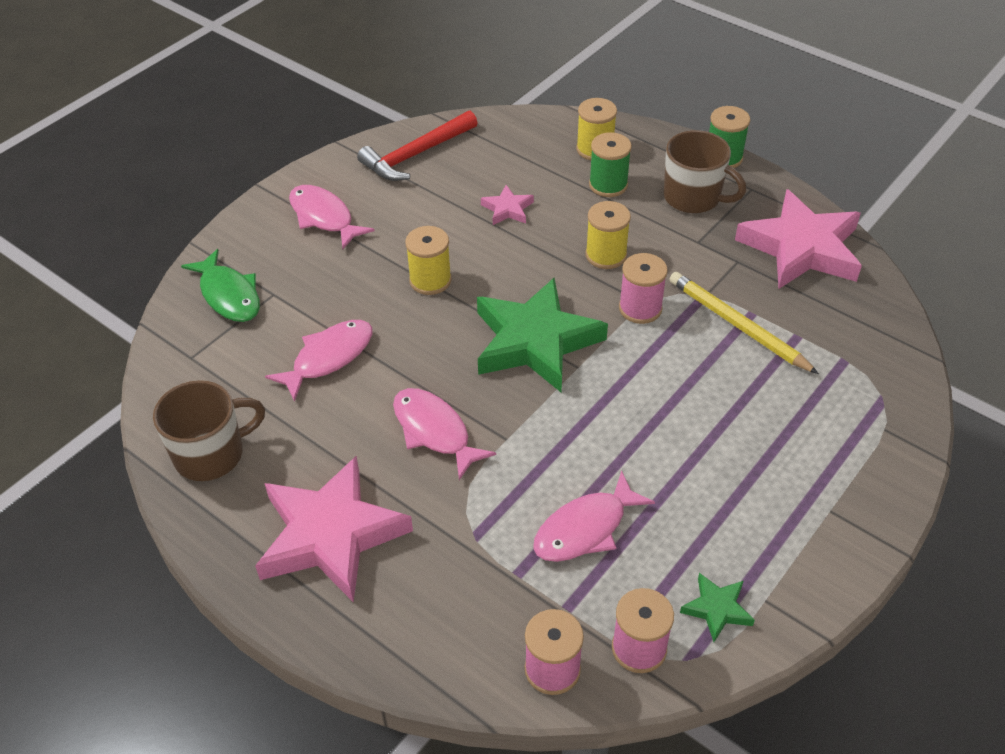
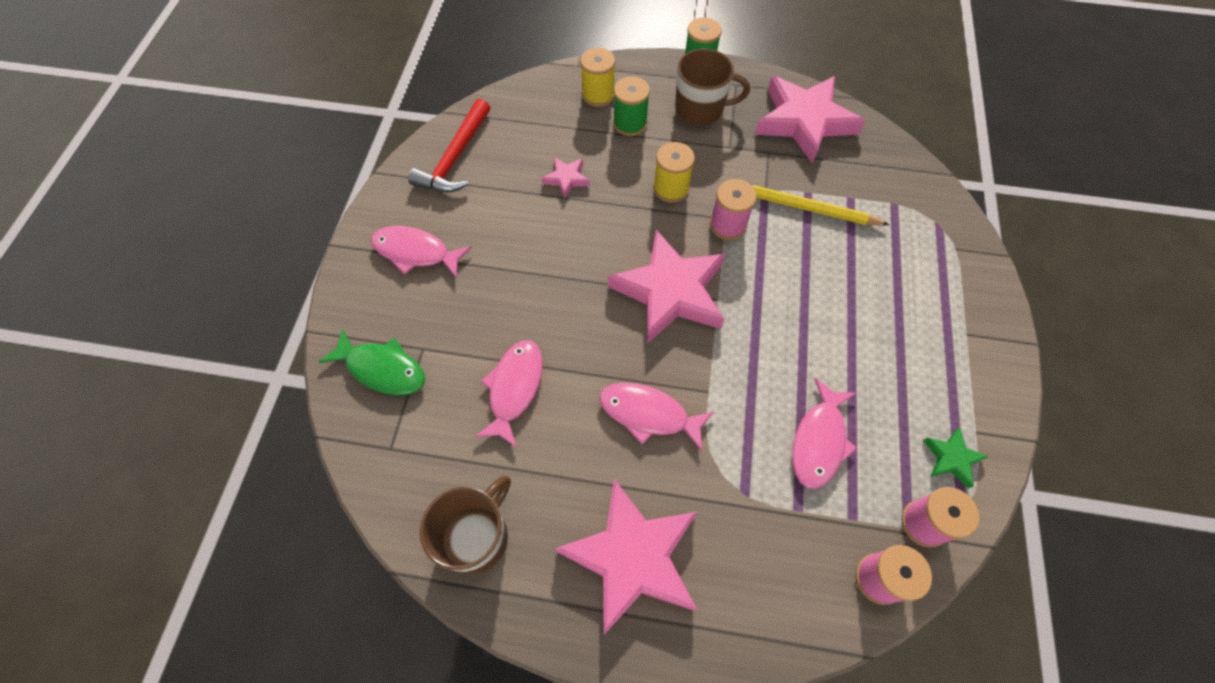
camera: 30 degrees left, 15 degrees up
(430, 280) = (549, 273): yellow spool -> none
(535, 341) = (670, 292): green star -> pink star

